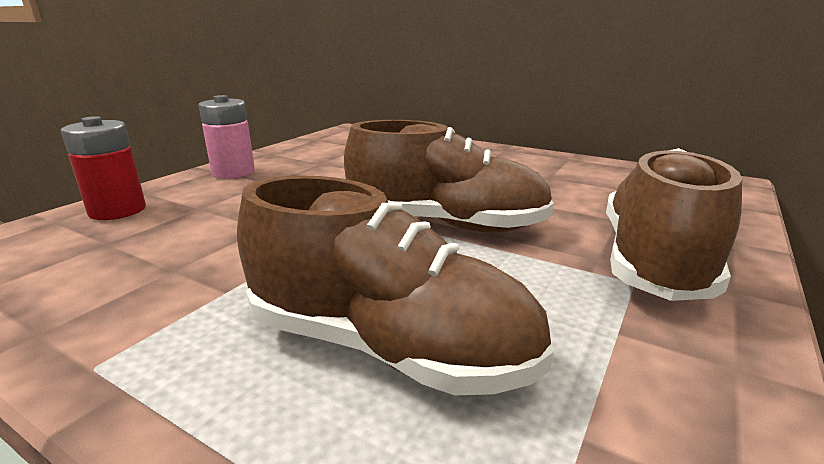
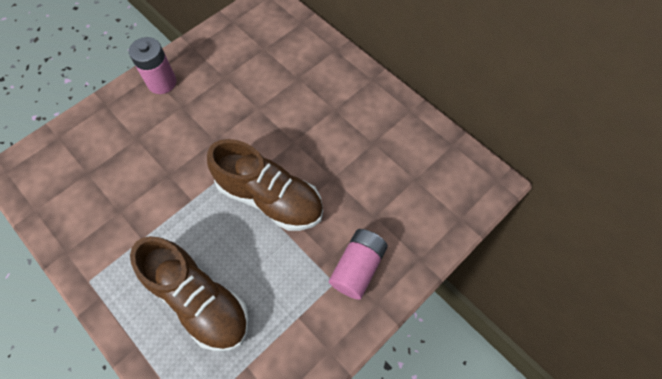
camera: 15 degrees right, 40 degrees up
(117, 210) = (90, 131): red battery -> none
(653, 261) = (358, 268): brown shoe -> pink battery

